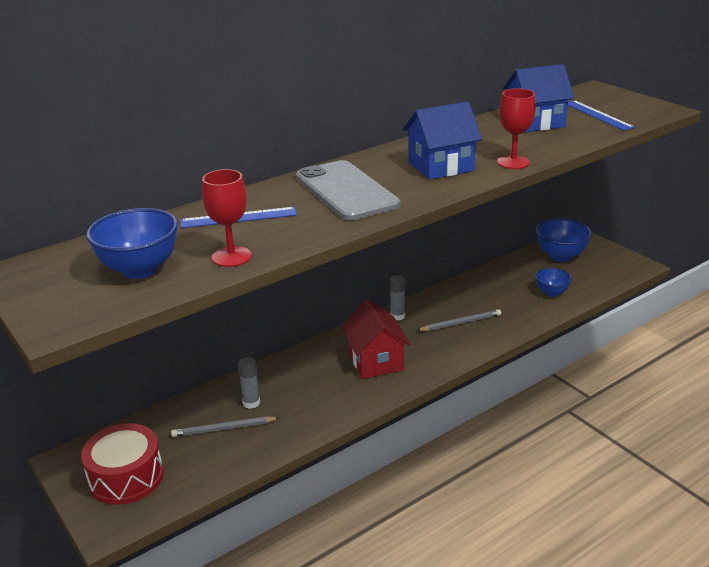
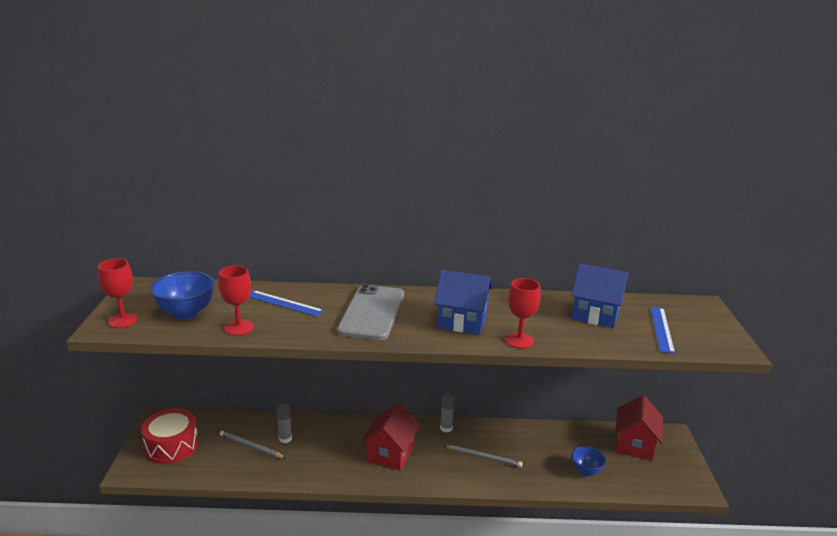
camera: 35 degrees right, 5 degrees down
(69, 308) = (123, 320): none -> red goblet
(560, 256) = (635, 445): blue bowl -> red house

